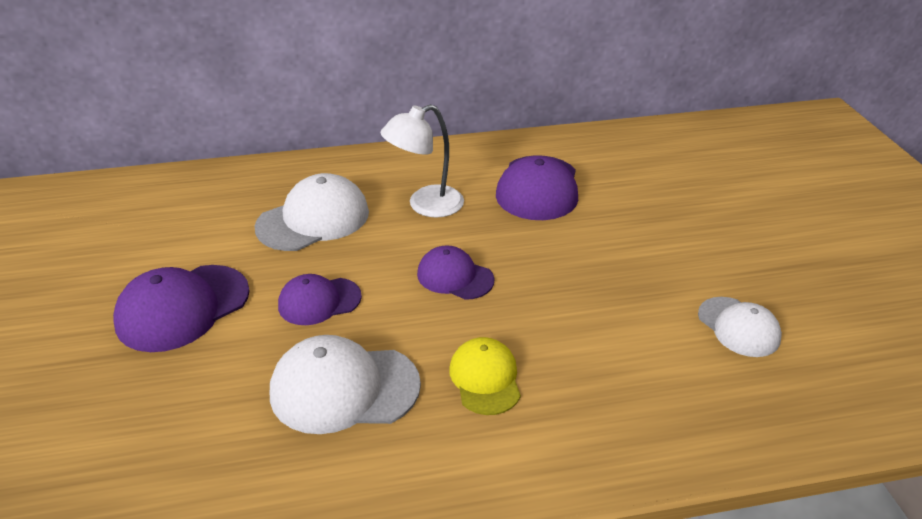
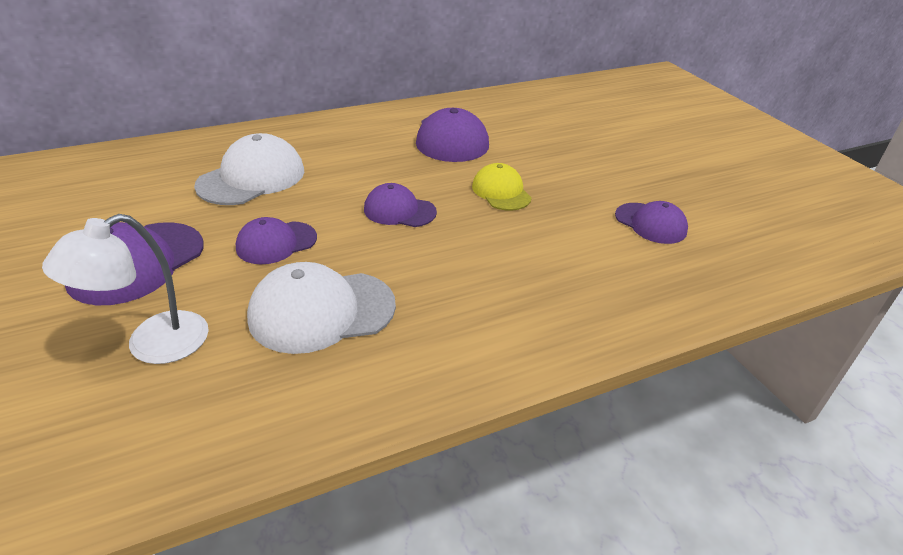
camera: 15 degrees left, 0 degrees up
(425, 205) = (355, 159): white lamp -> white lamp (152, 345)
(485, 378) = (452, 286): yellow cap -> yellow cap (501, 192)
(738, 327) = (650, 223): white cap -> purple cap

